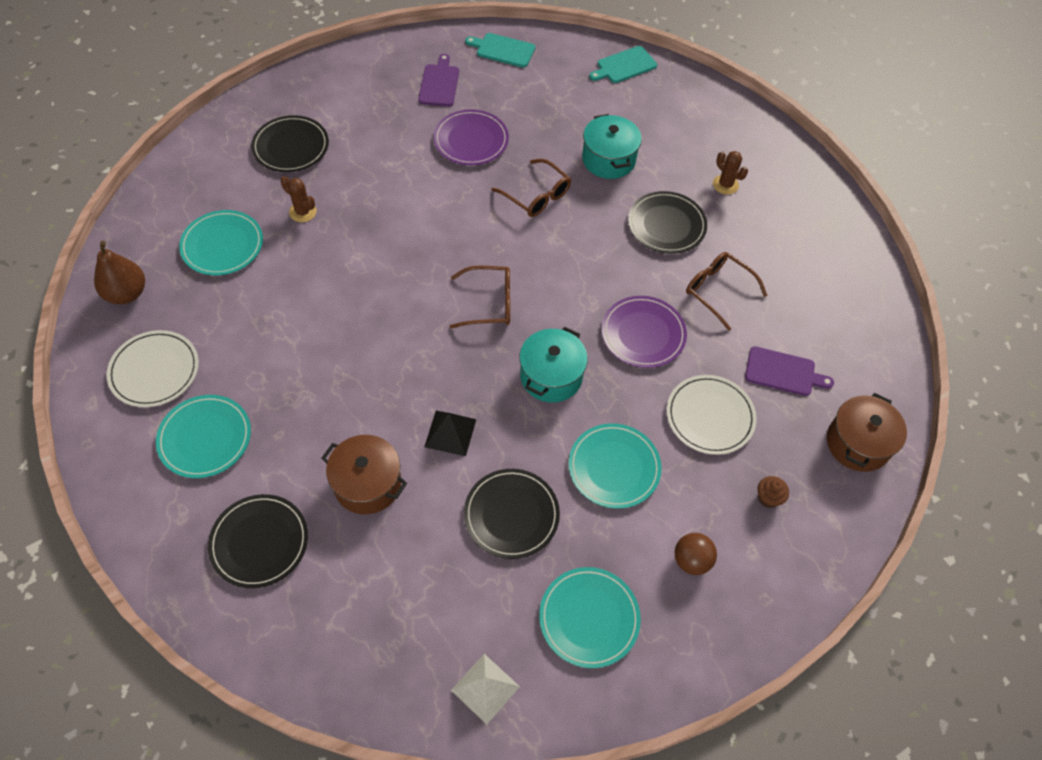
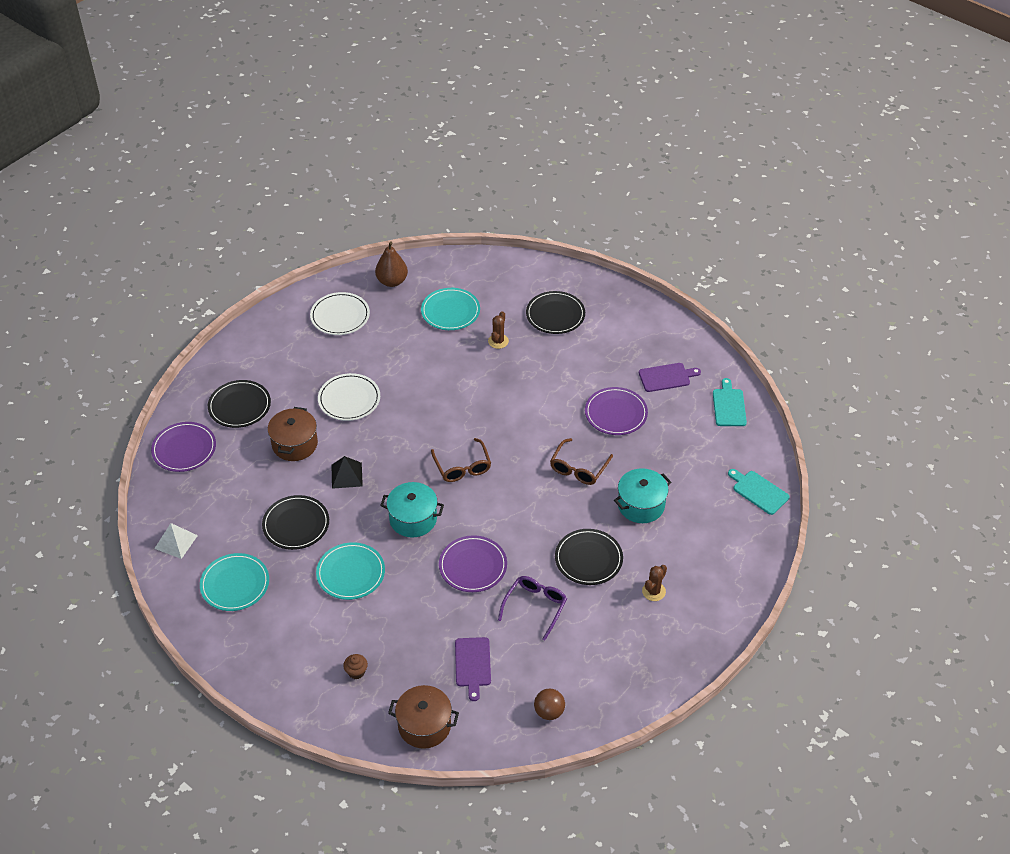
camera: 75 degrees right, 10 degrees down
(205, 438) = (301, 356): turquoise plate -> none
(307, 641) = (184, 449): none -> purple plate
(691, 560) = (292, 633): brown ball -> brown ball (549, 712)
(710, 416) = (414, 623): white plate -> white plate (349, 399)
(718, 291) = (535, 606): brown glasses -> purple glasses

